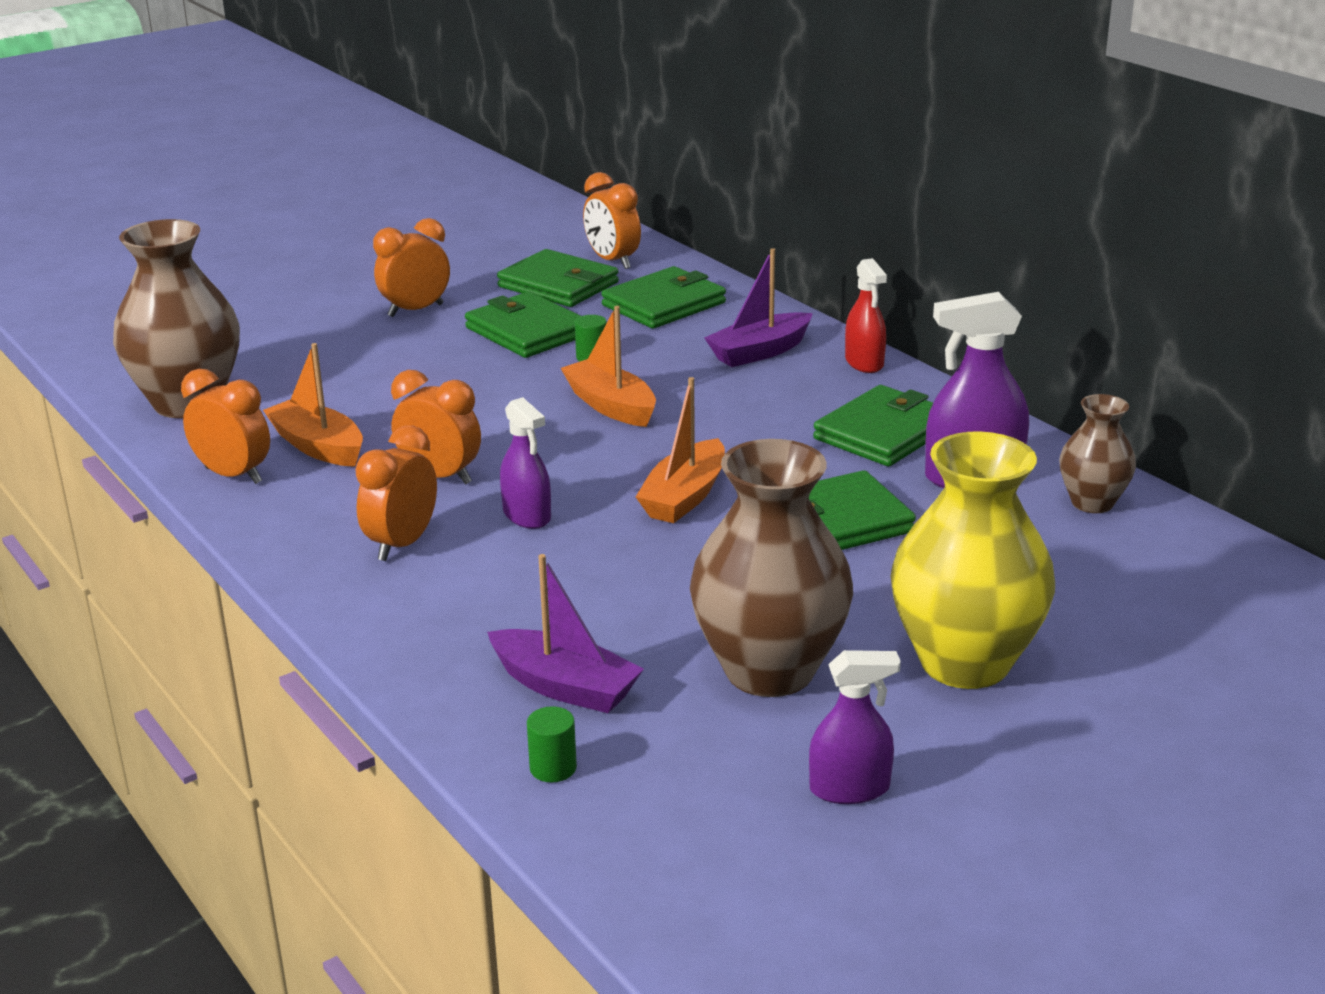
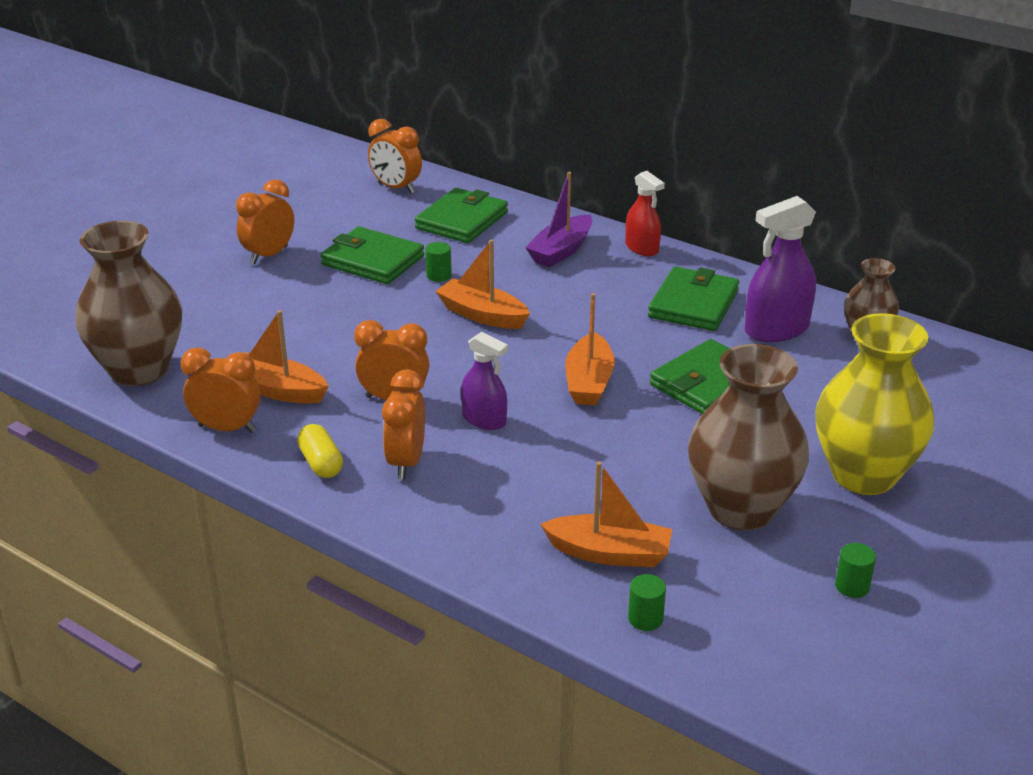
camera: 20 degrees left, 5 degrees up
(307, 528) = (321, 463): none -> yellow capsule
(558, 285) = (368, 215): green wallet -> none
(565, 687) = (609, 553): purple boat -> orange boat
(849, 788) = (852, 586): purple spray bottle -> green cylinder

